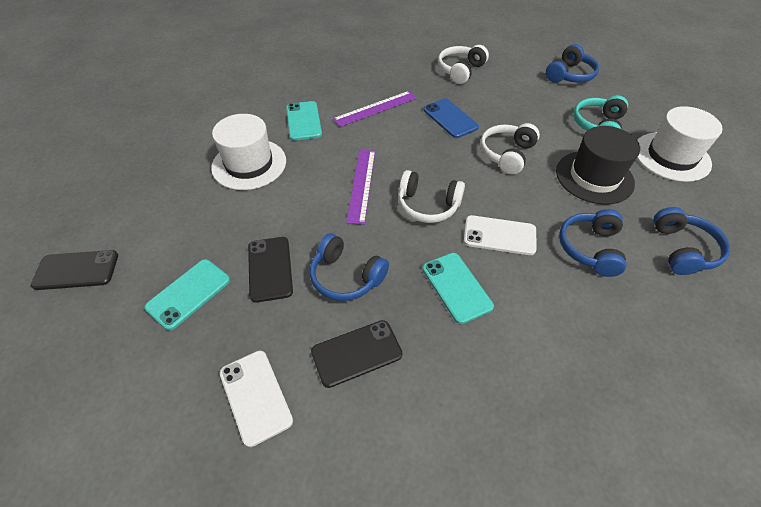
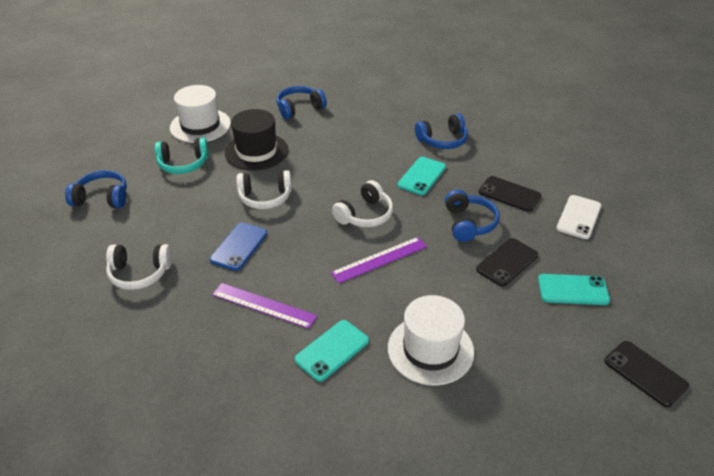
camera: 125 degrees left, 10 degrees down
(428, 205) = (365, 215): white headphones -> white headphones turned 60 degrees clockwise
(499, 235) = (360, 174): white phone -> none
(590, 248) = (333, 138): blue headphones -> blue headphones (443, 140)

